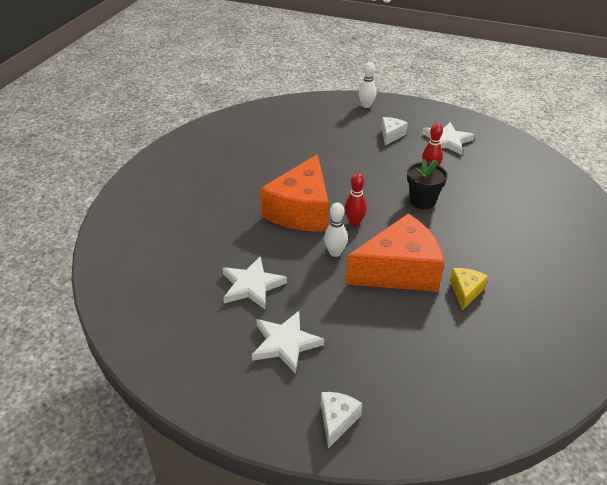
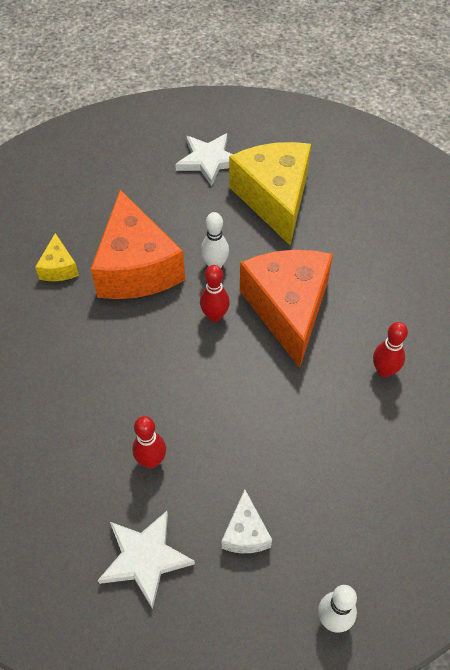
camera: 155 degrees right, 15 degrees up
(252, 285) = (274, 199): white star -> yellow cheese
(268, 166) = (384, 371): none -> red bowling pin
(337, 420) = (137, 123): white cheese -> none
(399, 271) = (136, 267): orange cheese -> orange cheese turned 60 degrees counterclockwise
(422, 201) = (143, 387): black flower pot -> none

